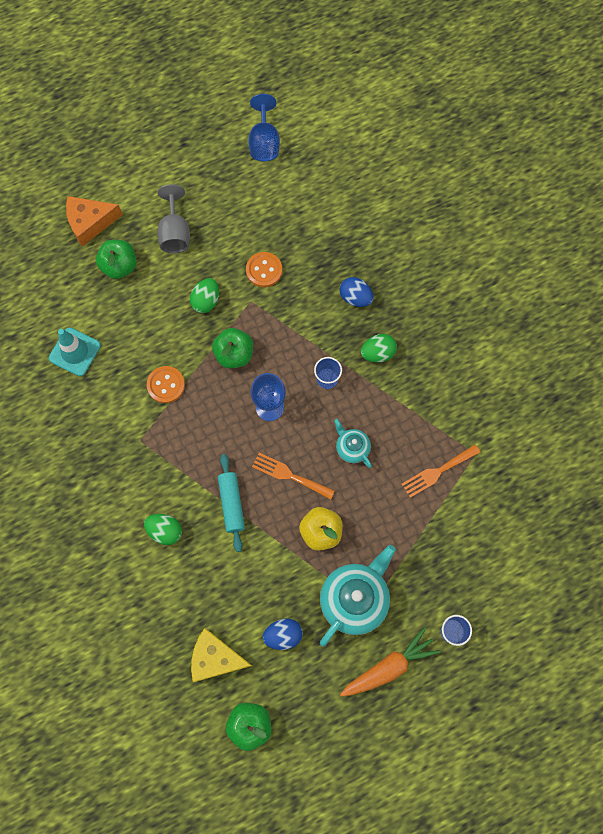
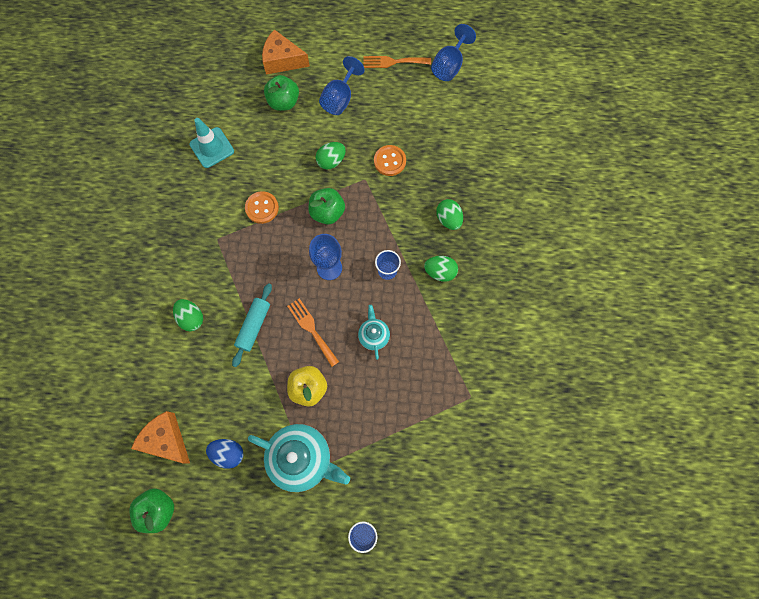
camera: 30 degrees right, 0 degrees up
(175, 233) = (340, 99): grey goblet -> blue goblet
(215, 658) = (166, 440): yellow cheese -> orange cheese
(355, 297) = (448, 219): blue egg -> green egg
(355, 599) = (302, 458): turquoise teapot -> turquoise teapot turned 45 degrees clockwise
(389, 667) = (295, 531): orange carrot -> none
(437, 472) = (431, 394): orange fork -> orange fork (393, 62)

